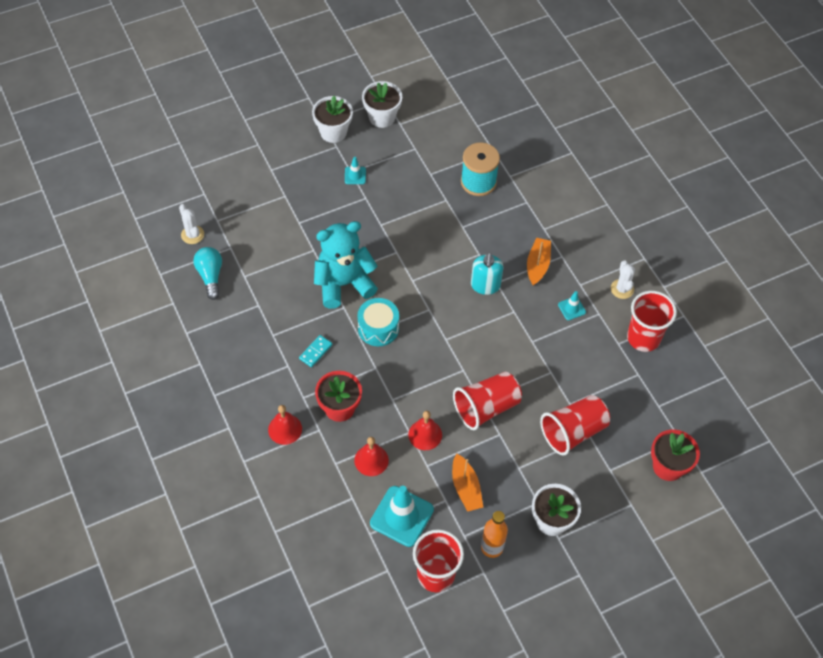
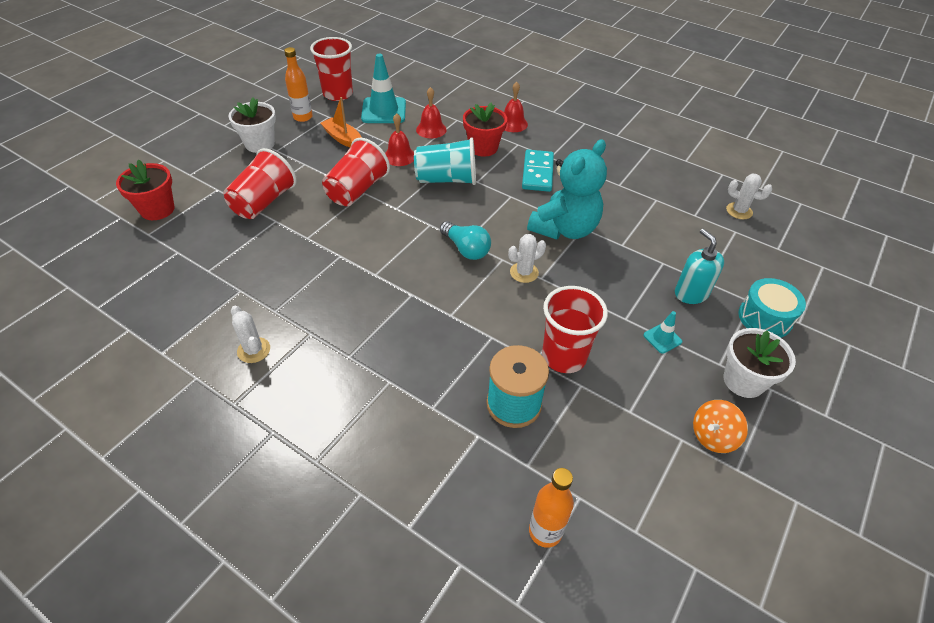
camera: 150 degrees right, 10 degrees down
(210, 276) = (683, 188): turquoise light bulb -> turquoise light bulb (466, 249)
(316, 352) = (537, 173): turquoise domino -> turquoise domino, size x1.73
(378, 328) = (500, 208): turquoise drum -> turquoise drum (765, 318)
(382, 117) = (713, 436): white flower pot -> orange spinning top
(400, 382) = (446, 179): none -> turquoise cup
(405, 262) = (524, 272): none -> white cactus
(485, 285) = (422, 286): turquoise soap dispenser -> turquoise soap dispenser (691, 293)
(505, 121) = (545, 531): none -> orange bottle
(537, 265) = (374, 332): orange boat -> none
(571, 308) = (310, 303): turquoise traffic cone -> none
(643, 338) = (210, 307): red cup -> red cup (564, 356)

